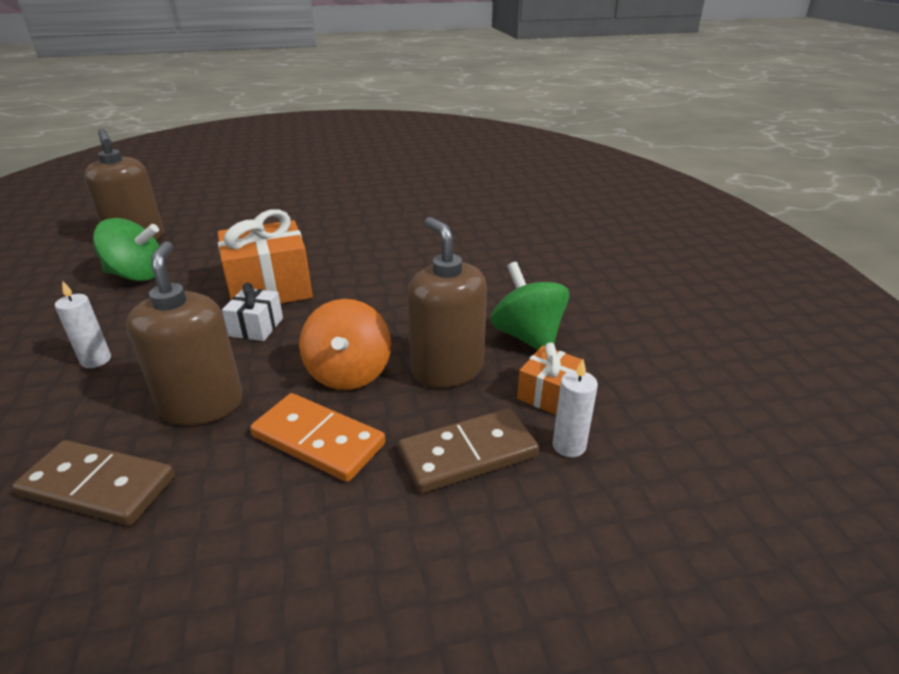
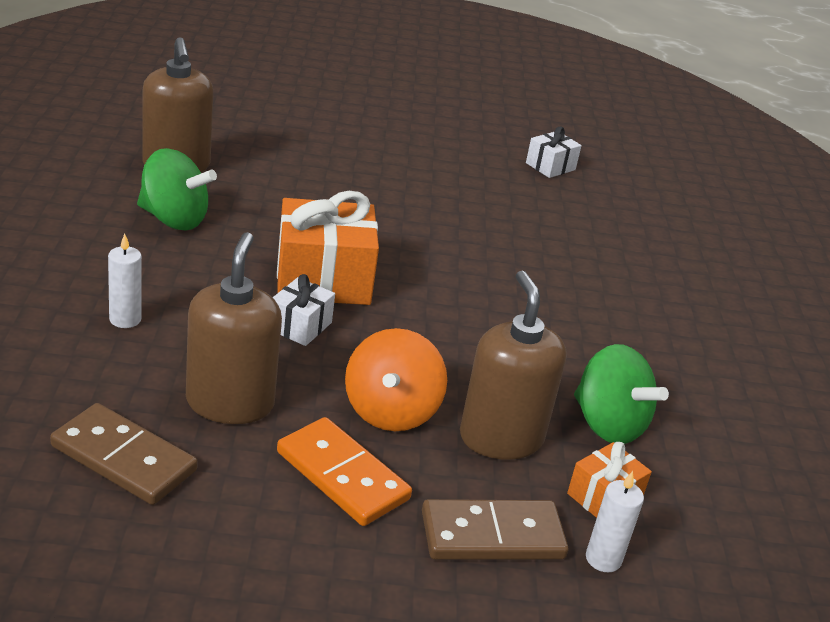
camera: 10 degrees right, 0 degrees up
(420, 183) = (550, 166): none -> white gift
(527, 336) = (608, 425): green spinning top -> green spinning top turned 150 degrees clockwise

